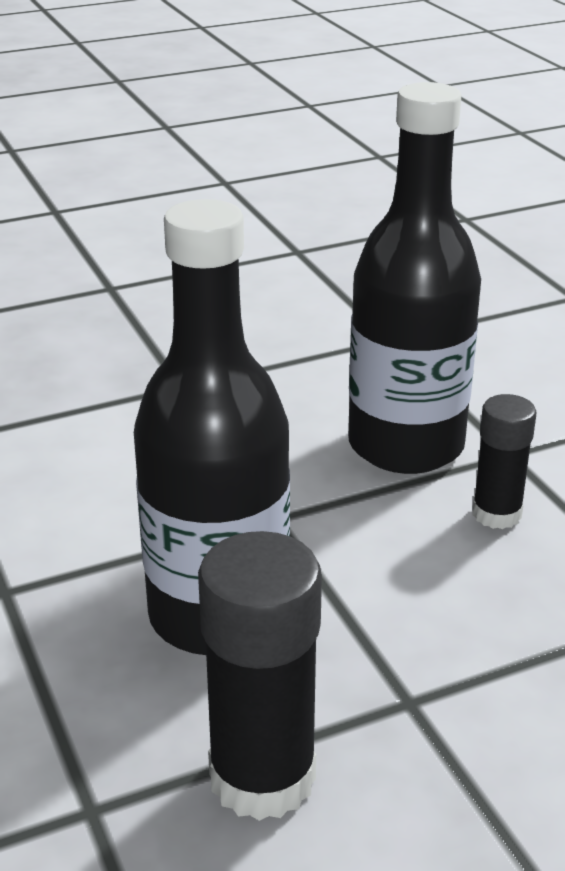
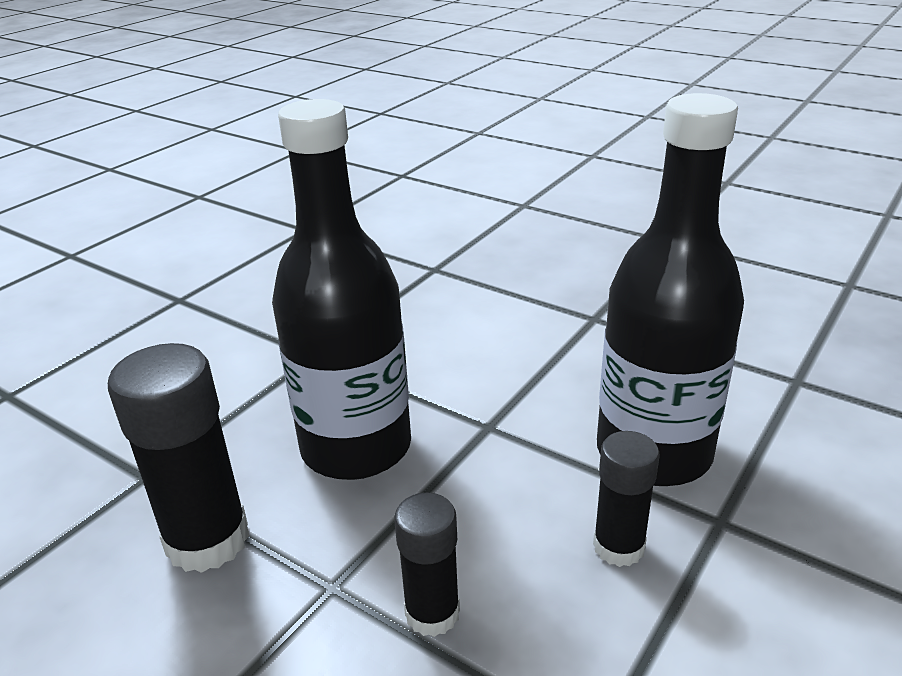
camera: 60 degrees right, 0 degrees up
(491, 646) = (432, 613): none -> black glue stick

